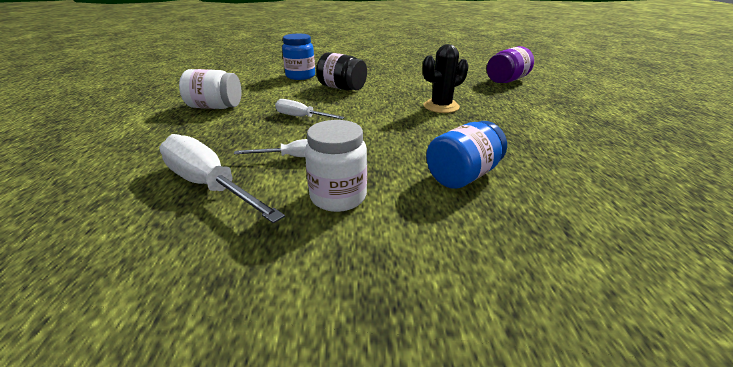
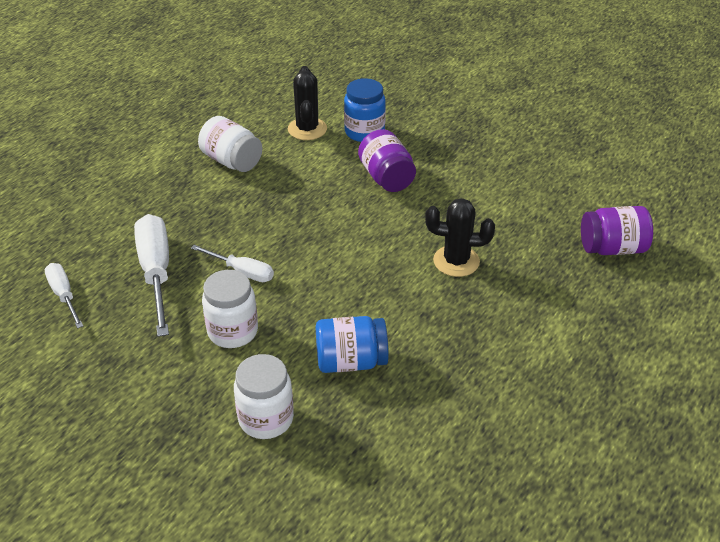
camera: 35 degrees right, 10 degrees up
(258, 83) = (307, 129): none -> black cactus
(301, 117) = (295, 214): white screwdriver -> white screwdriver (64, 295)
(342, 88) = (386, 178): black jar -> purple jar
(461, 248) = (266, 419): none -> white jar

